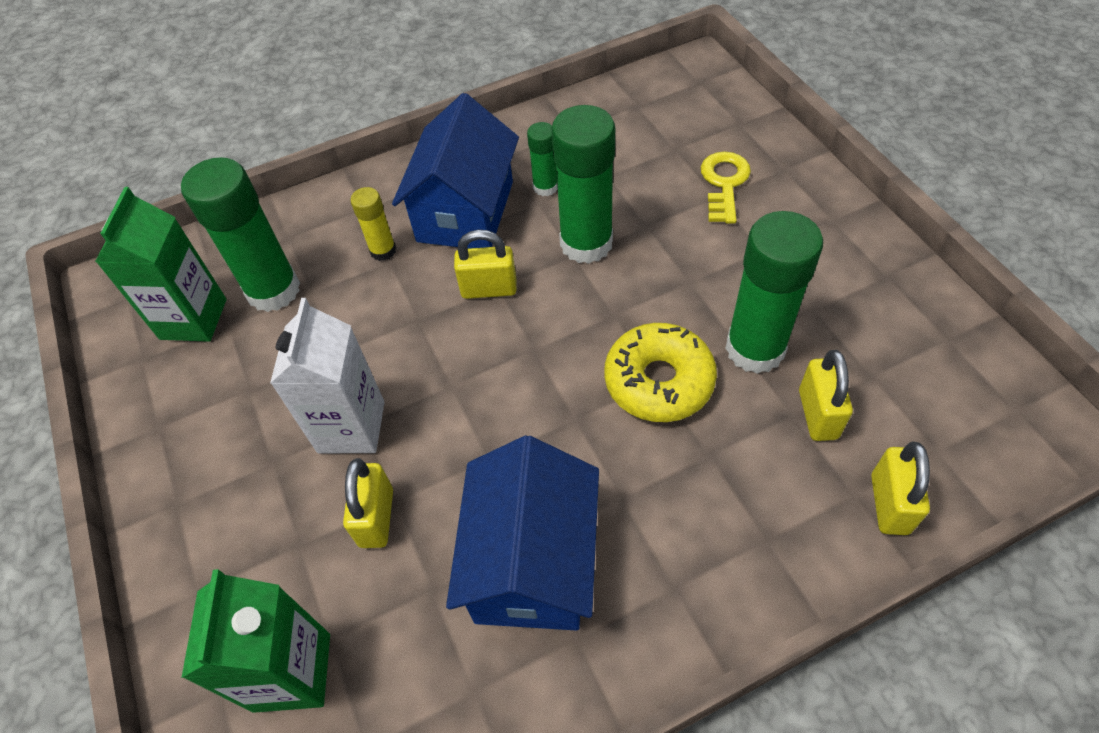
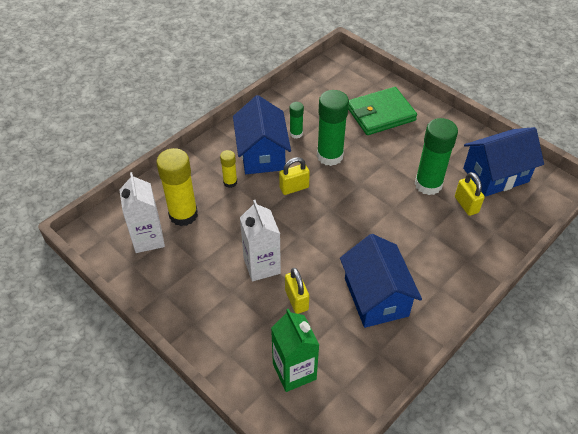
camera: 25 degrees left, 5 degrees down
(193, 319) = (148, 239): green carton -> white carton
(273, 290) = (183, 215): green glue stick -> yellow glue stick
(659, 381) = (393, 208): yellow donut -> none
(724, 183) = (380, 114): yellow key -> green wallet
(889, 504) = (509, 232): yellow padlock -> none
(913, 365) = (495, 175): none -> blue house

